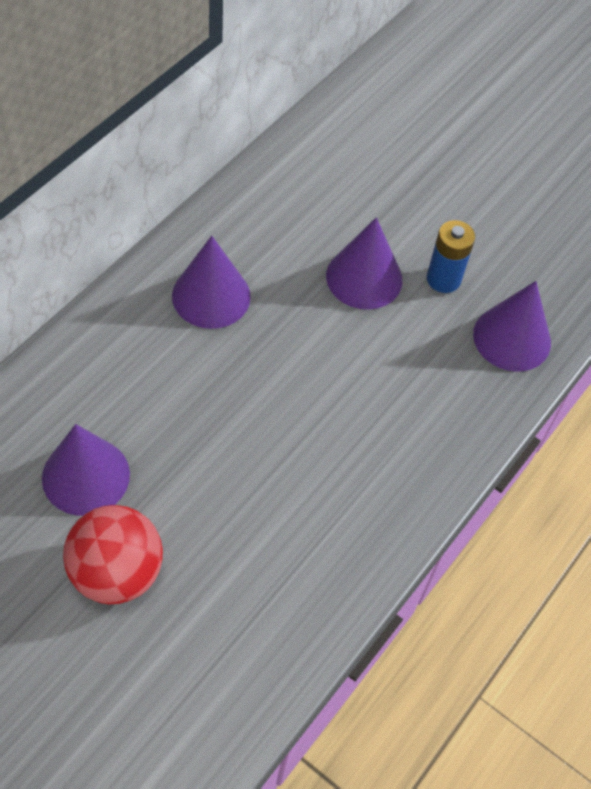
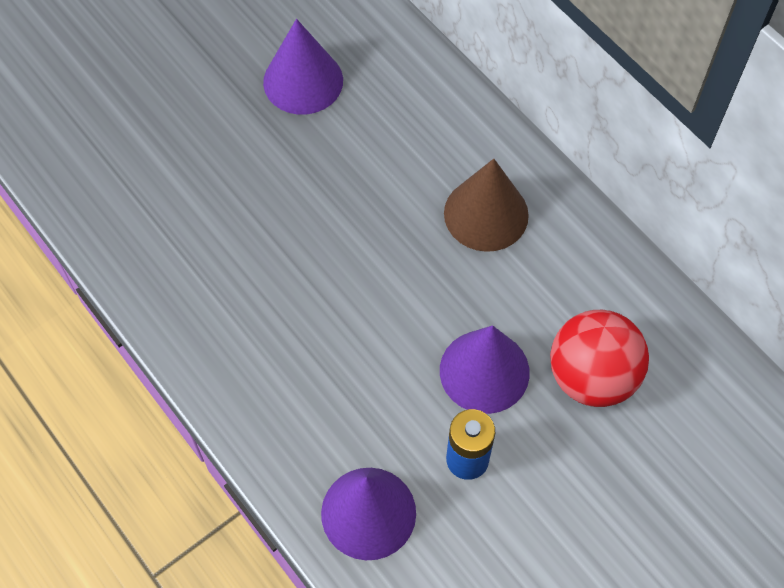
camera: 110 degrees right, 5 degrees up
(116, 573) = (202, 91): red ball -> red ball (592, 376)
(211, 296) = (486, 214): purple cone -> brown cone

